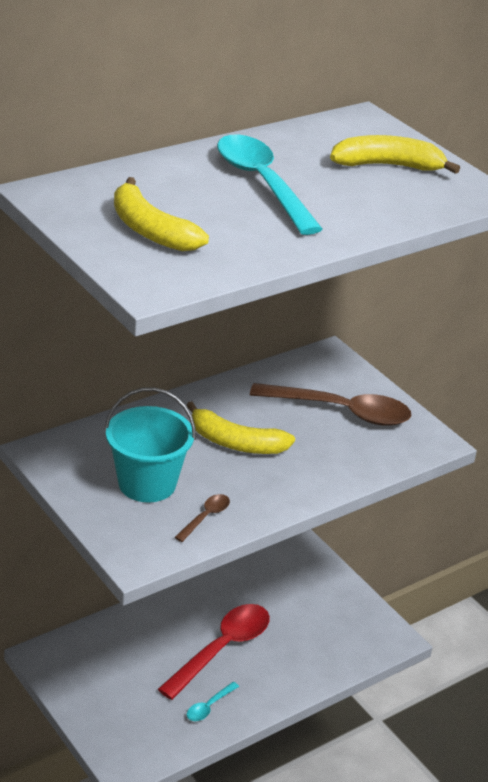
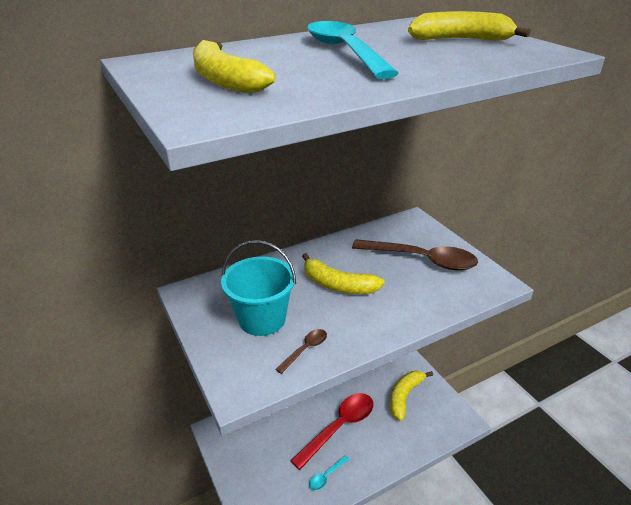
camera: 10 degrees right, 0 degrees up
(313, 609) = (405, 396): none -> yellow banana

